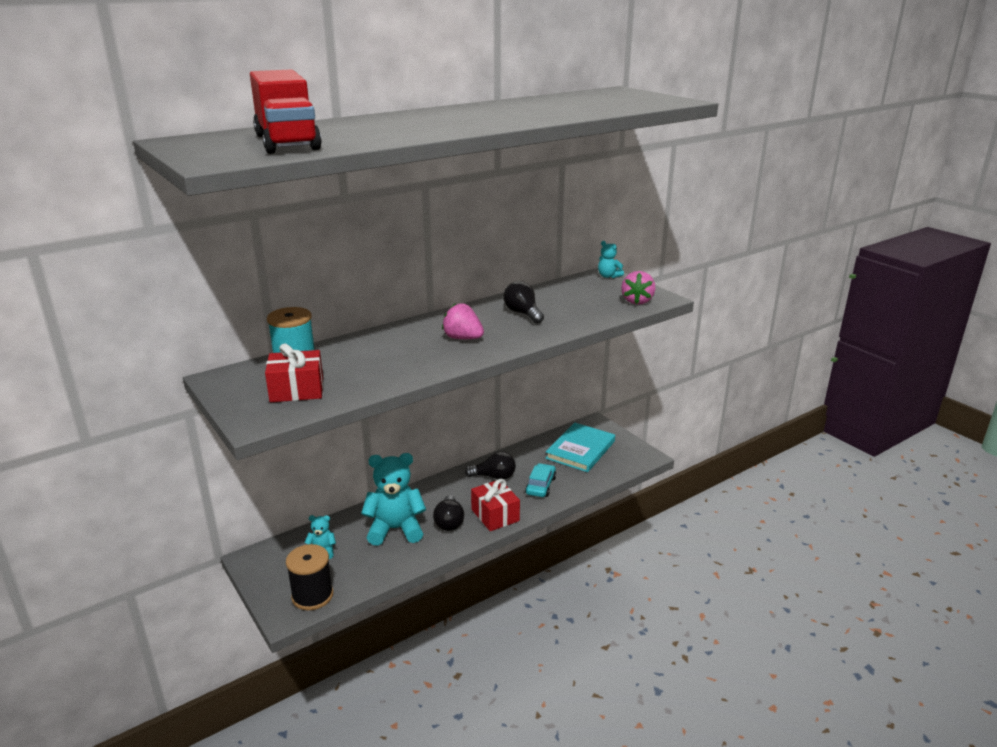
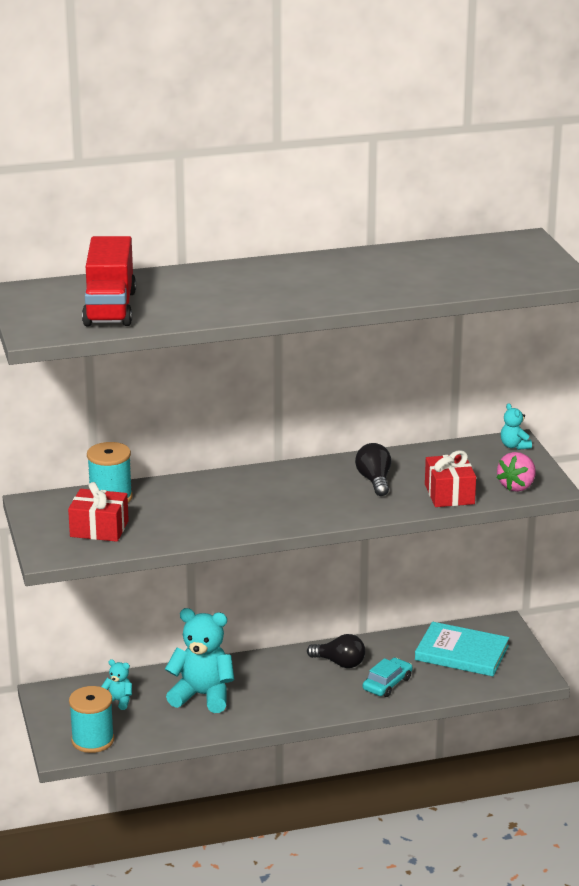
camera: 20 degrees right, 0 degrees up
(312, 596) = (92, 740): black spool -> turquoise spool
(449, 522) = (263, 701): black light bulb -> none
(463, 338) = (290, 500): pink strawberry -> none
(495, 515) = (317, 704): red gift -> red gift (449, 494)
(580, 450) = (462, 653): turquoise book -> turquoise book turned 60 degrees clockwise

